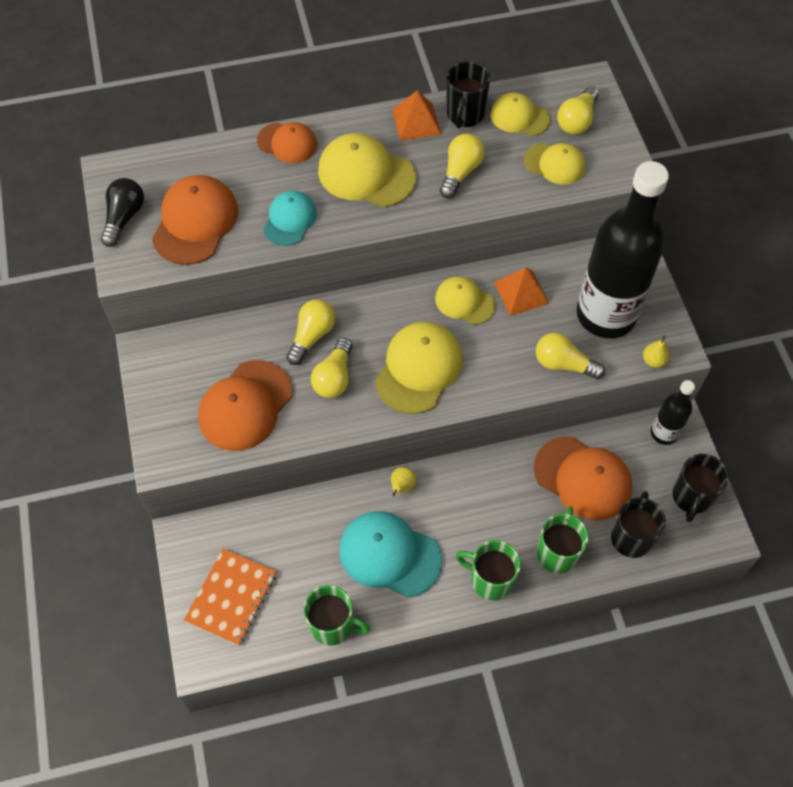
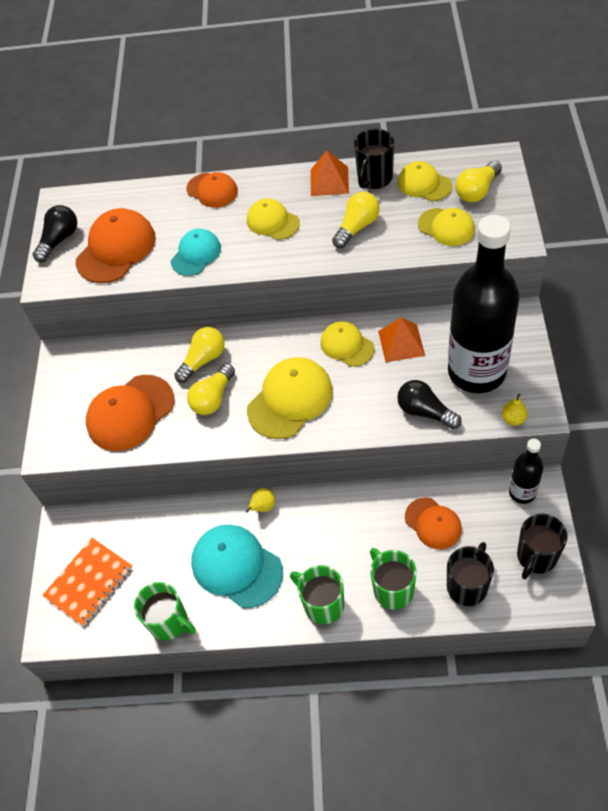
camera: 20 degrees right, 5 degrees down
(366, 174) = (272, 222): yellow cap -> yellow cap, size x0.62
(557, 552) = (392, 589): green mug -> green mug turned 60 degrees counterclockwise
(563, 364) = (425, 411): yellow light bulb -> black light bulb
(582, 478) = (433, 523): orange cap -> orange cap, size x0.62

